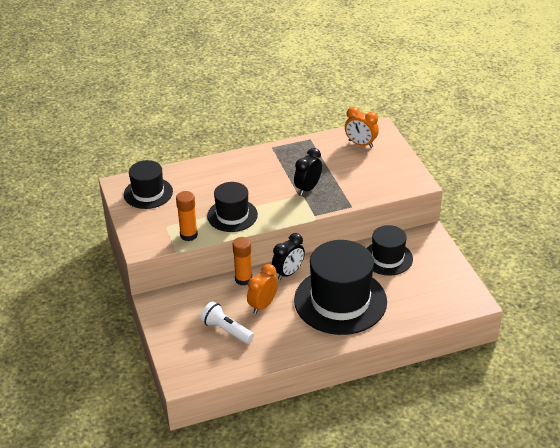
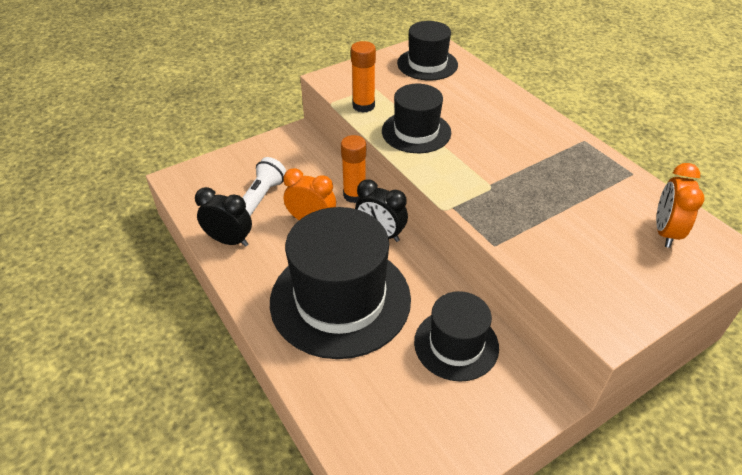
camera: 75 degrees right, 5 degrees up
(308, 188) = (511, 190): black clock -> black clock (229, 241)

